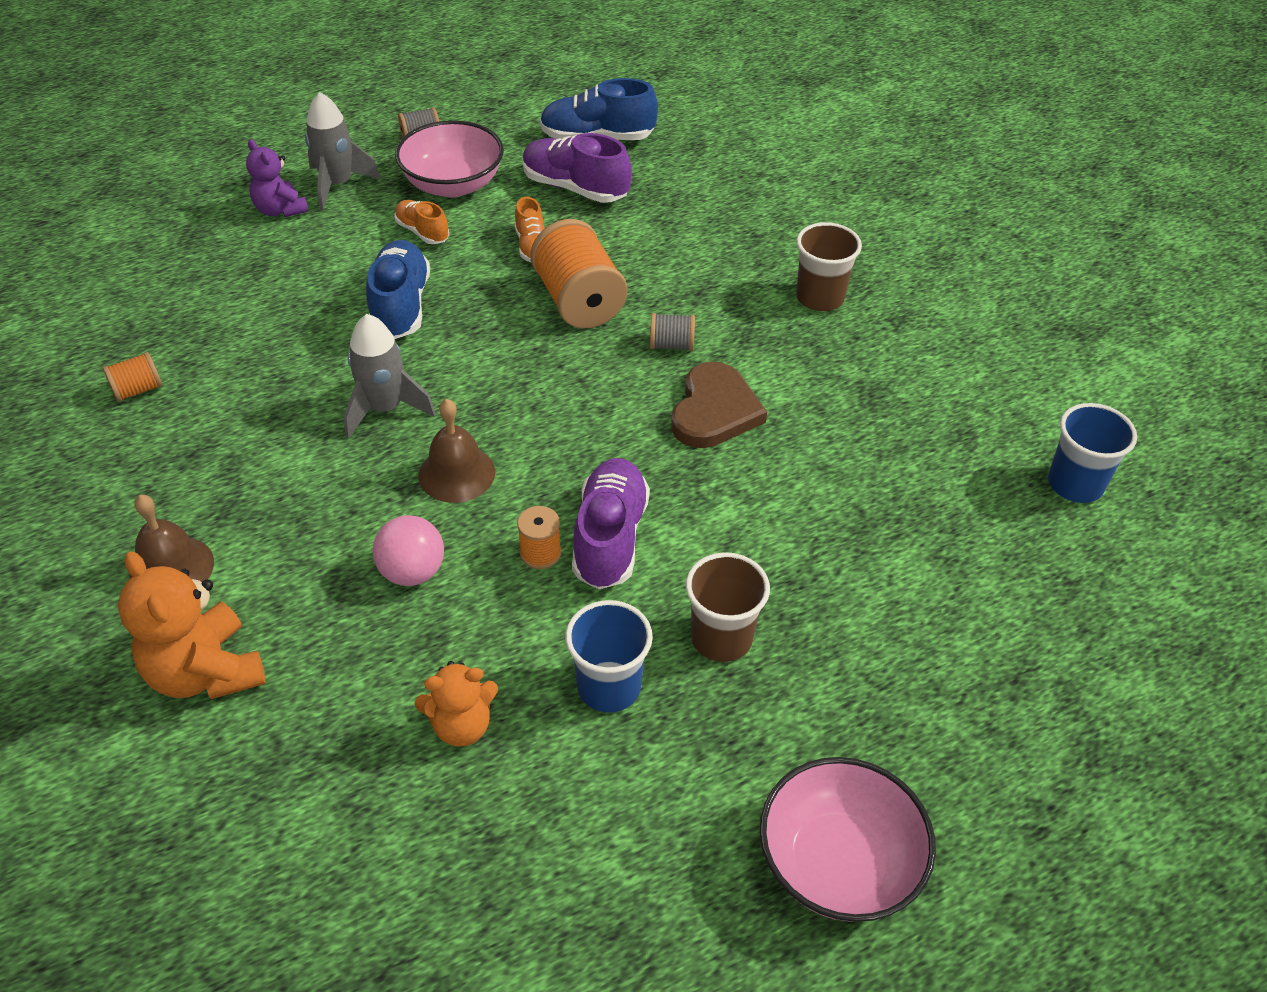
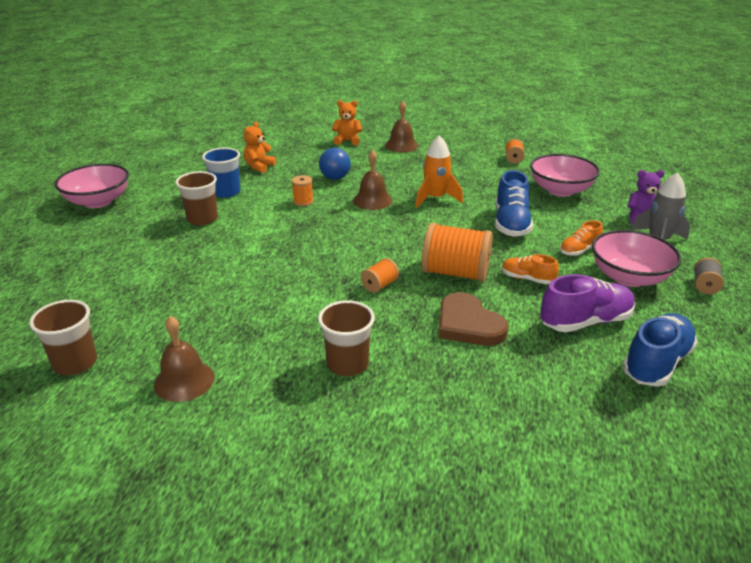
camera: 130 degrees right, 15 degrees down
(206, 672) = (347, 141): orange teddy bear -> orange teddy bear, size x0.64
(240, 299) = (560, 190): none -> pink bowl
(385, 409) = (435, 198): grey rocket -> orange rocket
(400, 306) = (511, 224): blue shoe -> blue shoe turned 60 degrees clockwise
(412, 572) = (335, 178): pink ball -> blue ball
(422, 232) = (579, 250): orange shoe -> orange shoe turned 150 degrees clockwise
(610, 537) = (286, 217): purple shoe -> none
(671, 345) = (380, 285): grey spool -> orange spool
(714, 411) = (314, 274): brown heart -> brown heart (468, 324)
(979, 385) = (184, 380): none -> brown bell
(1075, 484) = (75, 363): blue cup -> brown cup

